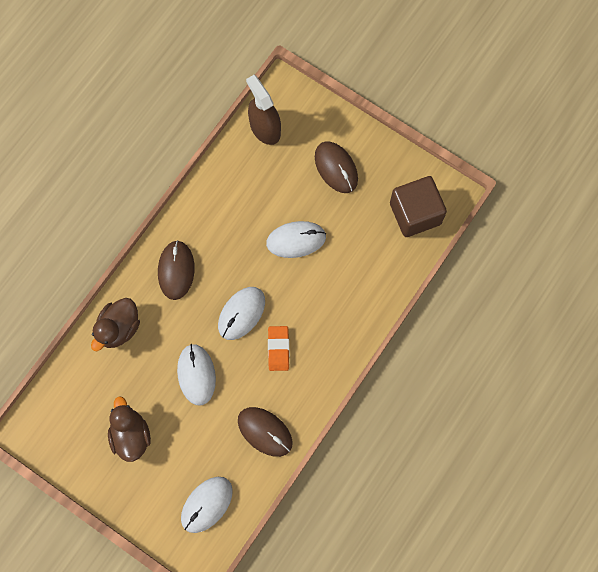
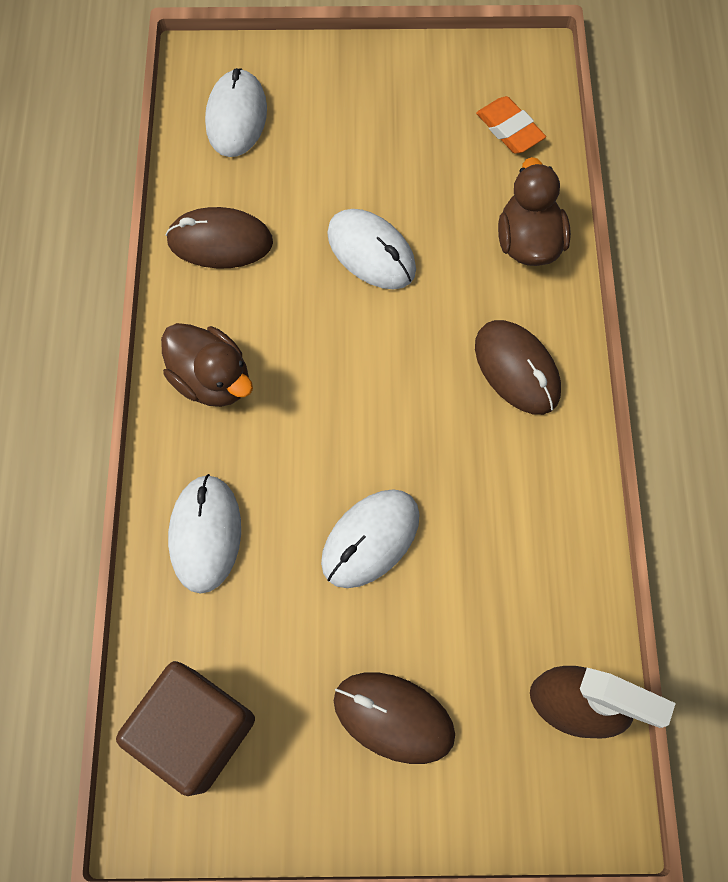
camera: 145 degrees right, 5 degrees down
(131, 435) = (398, 131): brown duck -> brown duck (212, 379)
(241, 313) = (371, 372): white mouse -> white mouse (205, 534)
(278, 349) = (279, 358): orange eraser -> orange eraser (509, 129)

